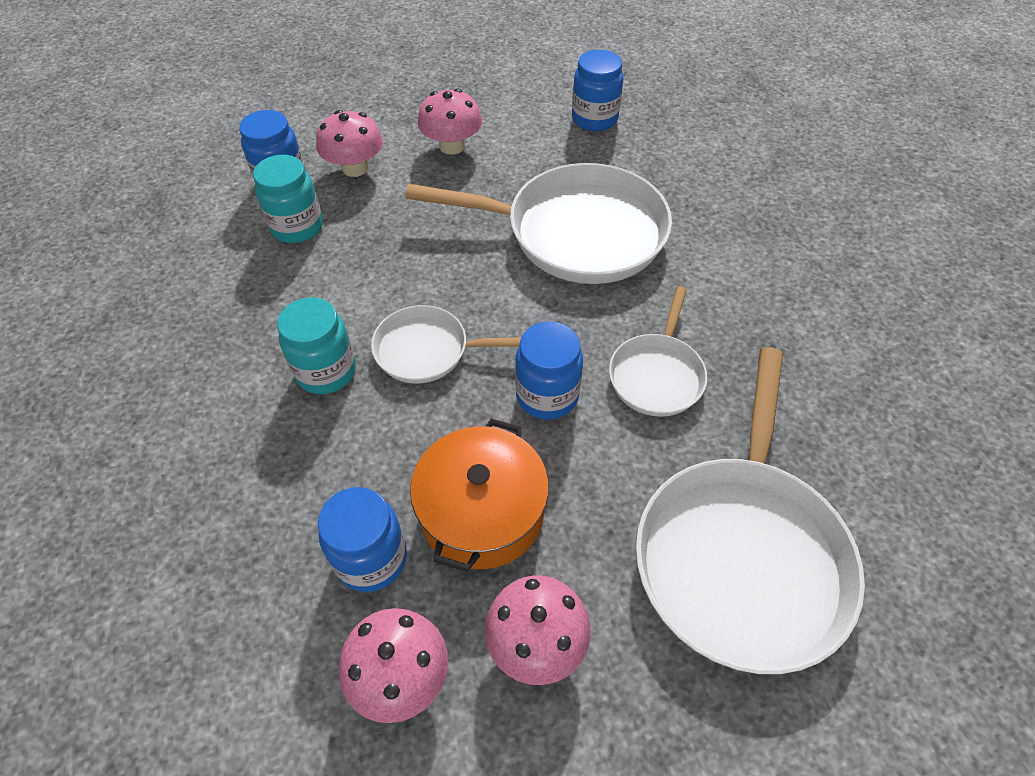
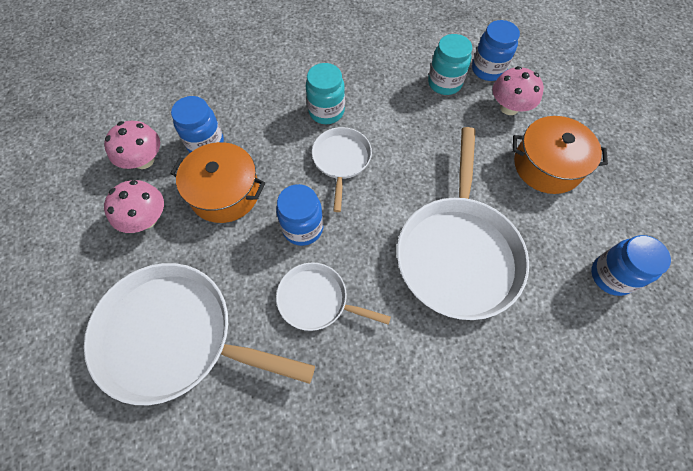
camera: 90 degrees right, 10 degrees up
(452, 146) = (547, 165): pink mushroom -> orange pot

